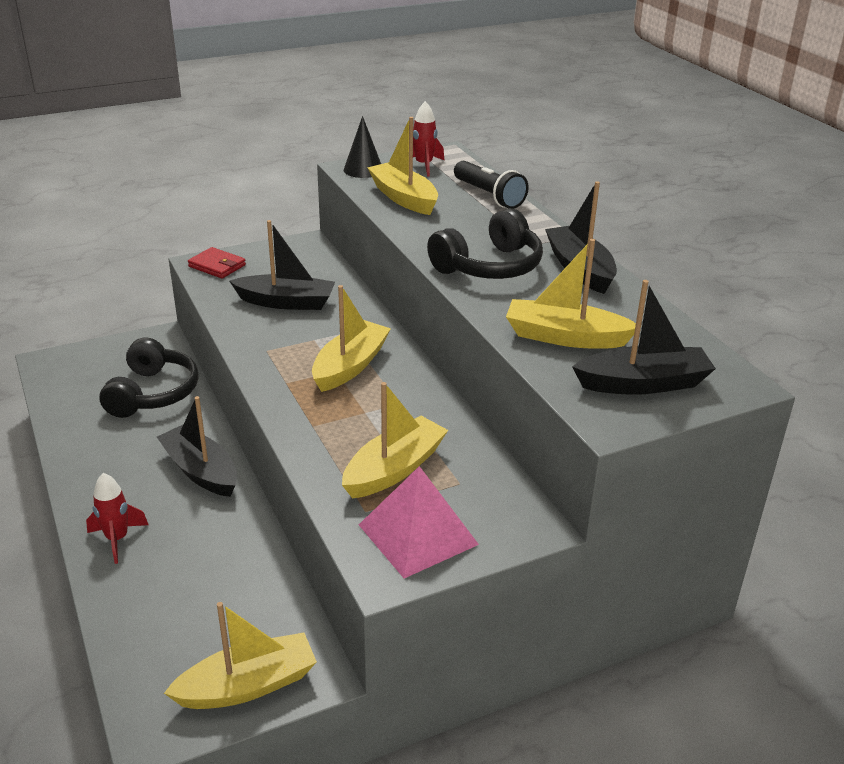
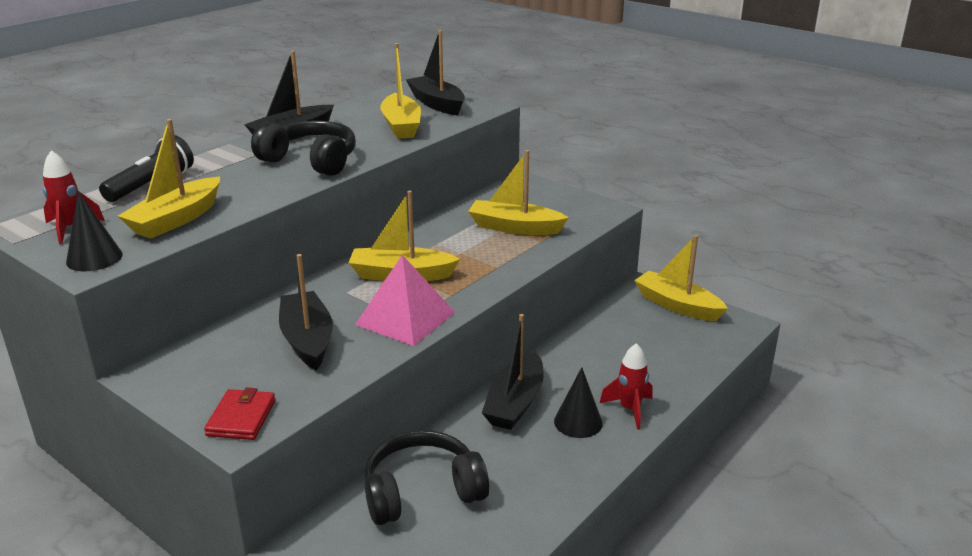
camera: 115 degrees left, 5 degrees down
(137, 498) = (578, 422): none -> black cone
(418, 534) = (566, 208): pink pyramid -> pink pyramid (405, 318)

